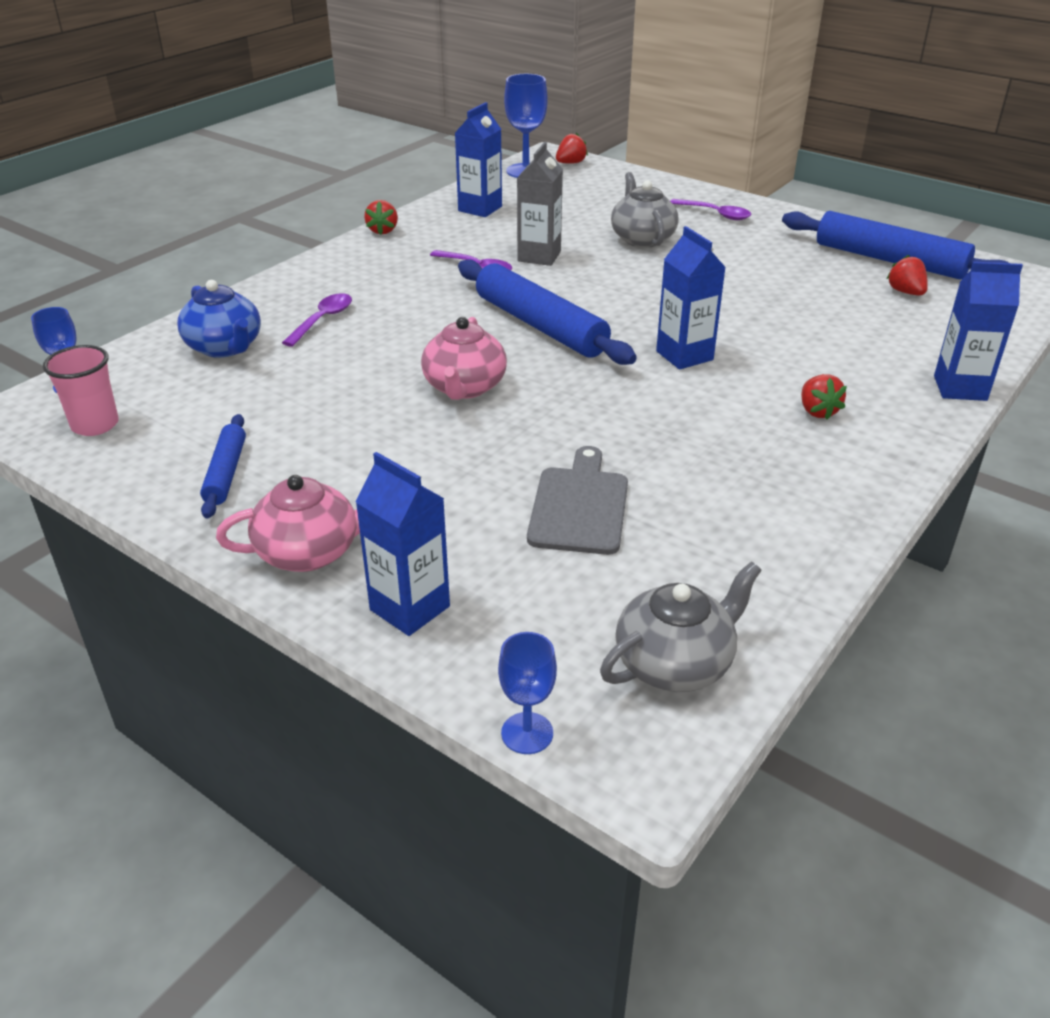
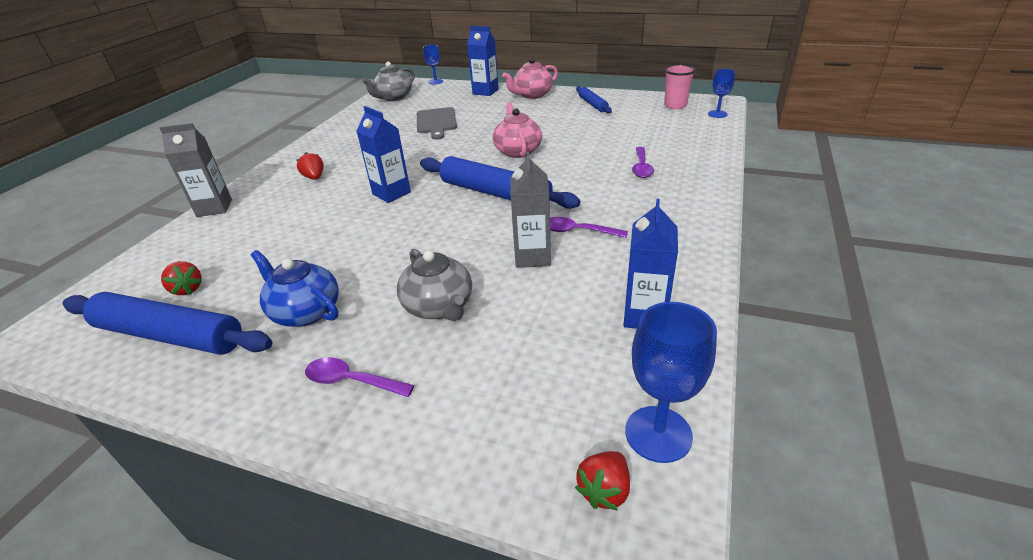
camera: 165 degrees right, 0 degrees up
(225, 347) = (674, 142): blue teapot -> blue teapot (305, 311)
(383, 231) = (706, 255): red strawberry -> none
(960, 388) = (214, 208): blue carton -> grey carton

